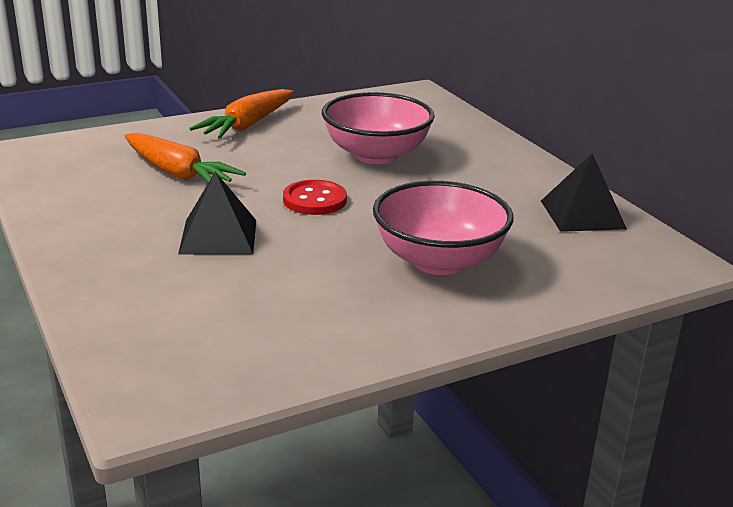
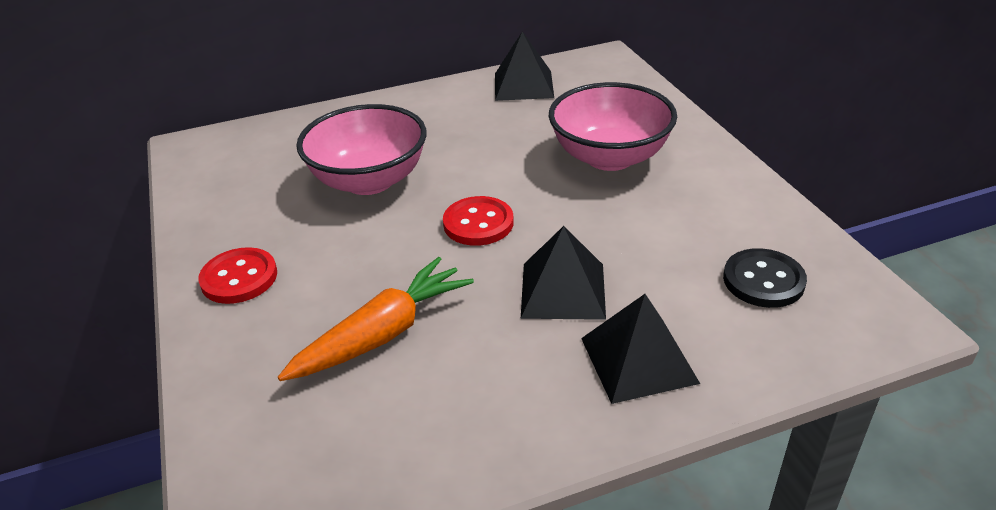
camera: 80 degrees left, 10 degrees up
(125, 266) = (638, 360): none -> black pyramid
(220, 335) = (763, 280): none -> black button
(247, 125) = (239, 278): orange carrot -> red button

